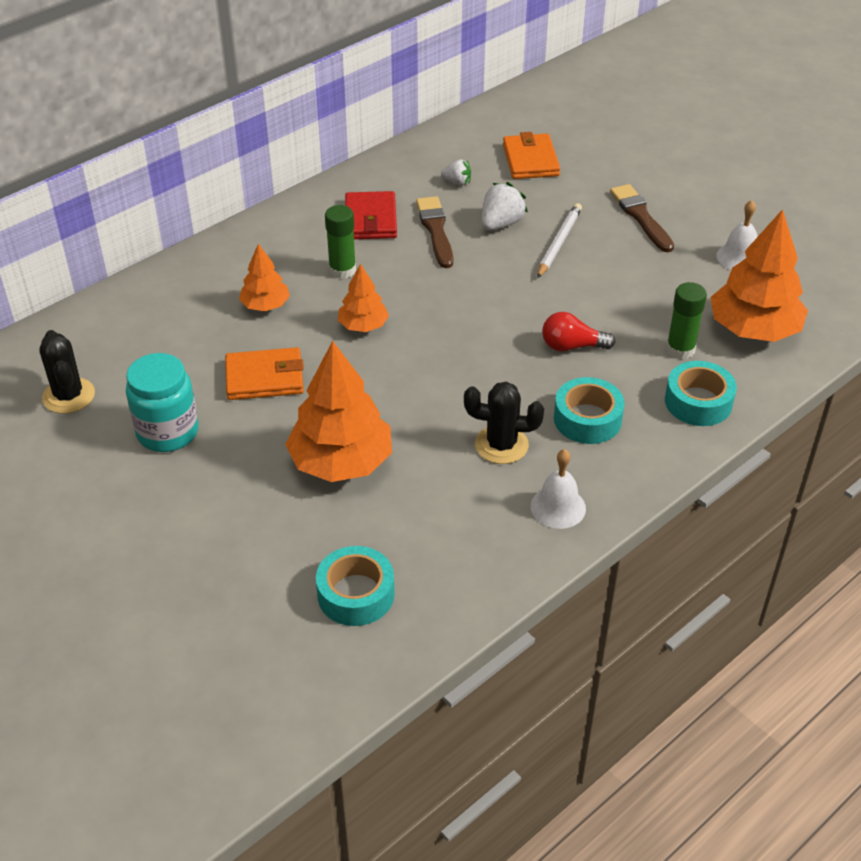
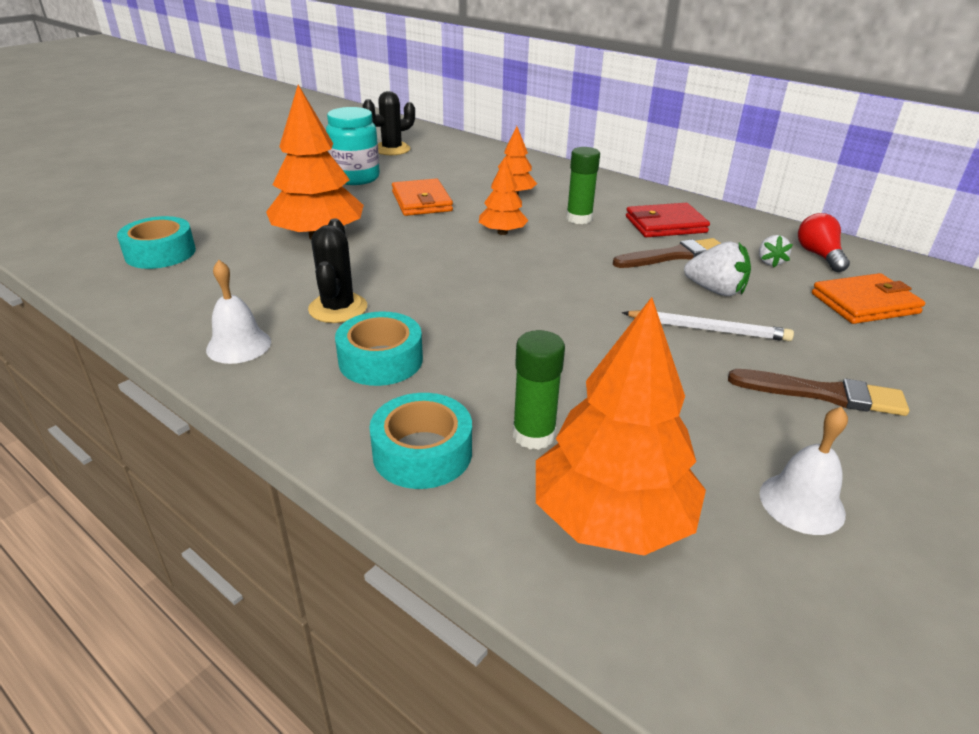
camera: 80 degrees right, 10 degrees down
(572, 346) = (510, 345): red light bulb -> red light bulb (819, 255)
(640, 217) = (823, 394): brown brush -> brown brush turned 45 degrees clockwise

